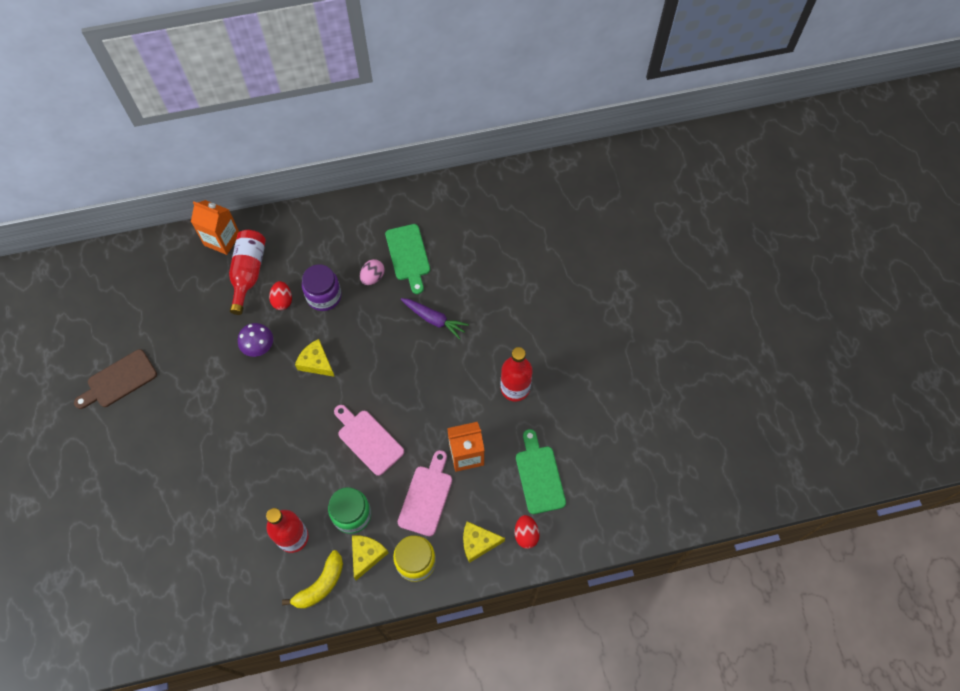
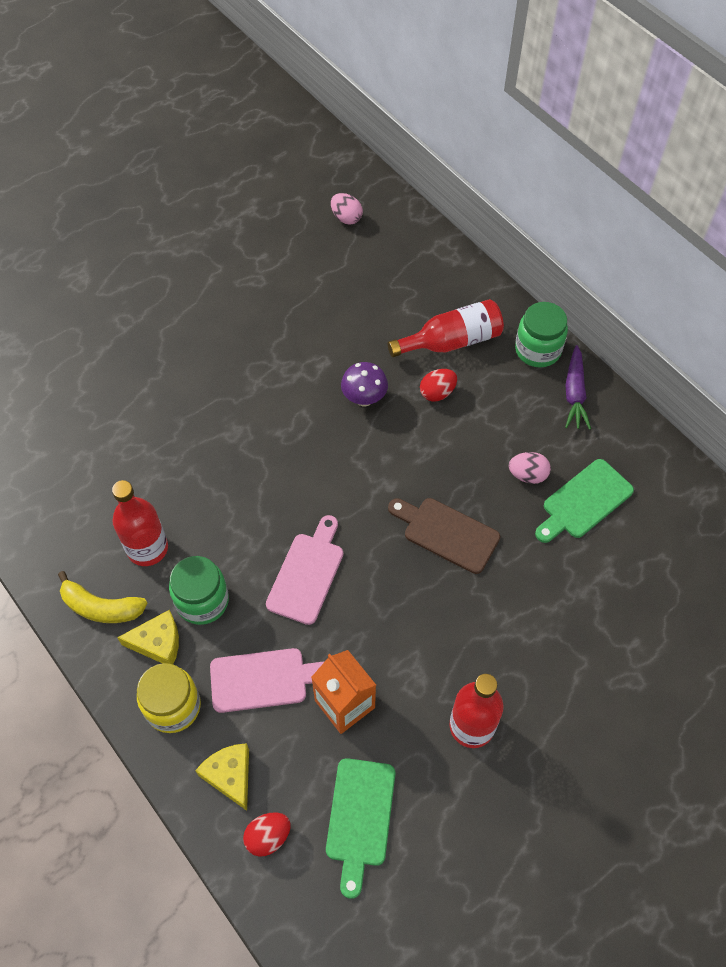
camera: 65 degrees right, 5 degrees down
(100, 291) = (346, 218): none -> pink egg
(119, 380) = (253, 286): brown cutting board -> brown cutting board (447, 533)
(222, 239) = (477, 295): orange carton -> none
(287, 226) = (537, 350): none -> green jar
(316, 362) = (378, 467): yellow cheese -> none
(324, 296) = (469, 433): purple jar -> none
(434, 319) = (512, 575): purple carrot -> purple carrot (574, 393)
(539, 476) = (360, 818): green cutting board -> green cutting board turned 135 degrees clockwise

